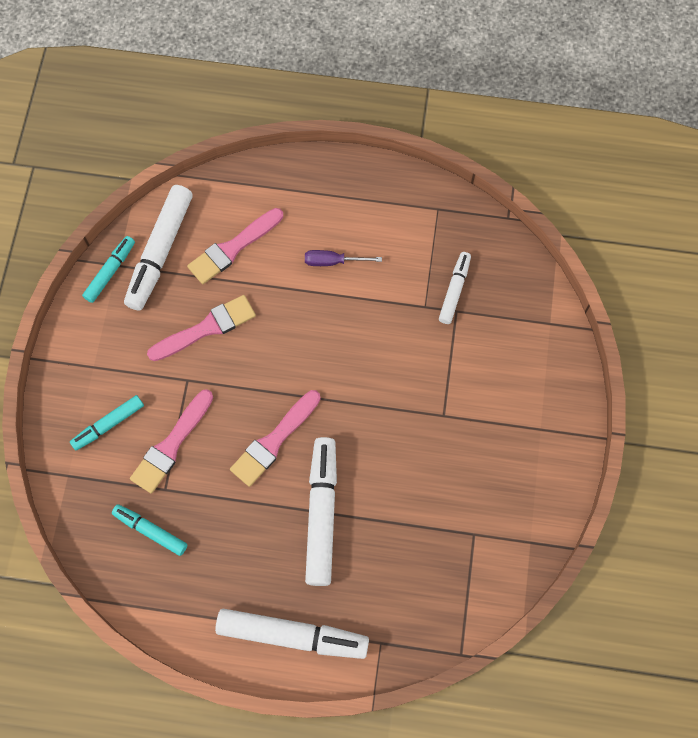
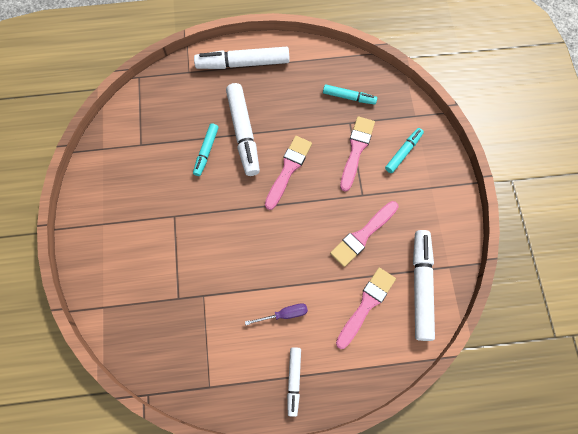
camera: 165 degrees right, 0 degrees up
(110, 272) = (451, 260): turquoise marker -> turquoise marker (206, 151)
(454, 290) = (182, 315): white marker -> white marker (294, 381)

